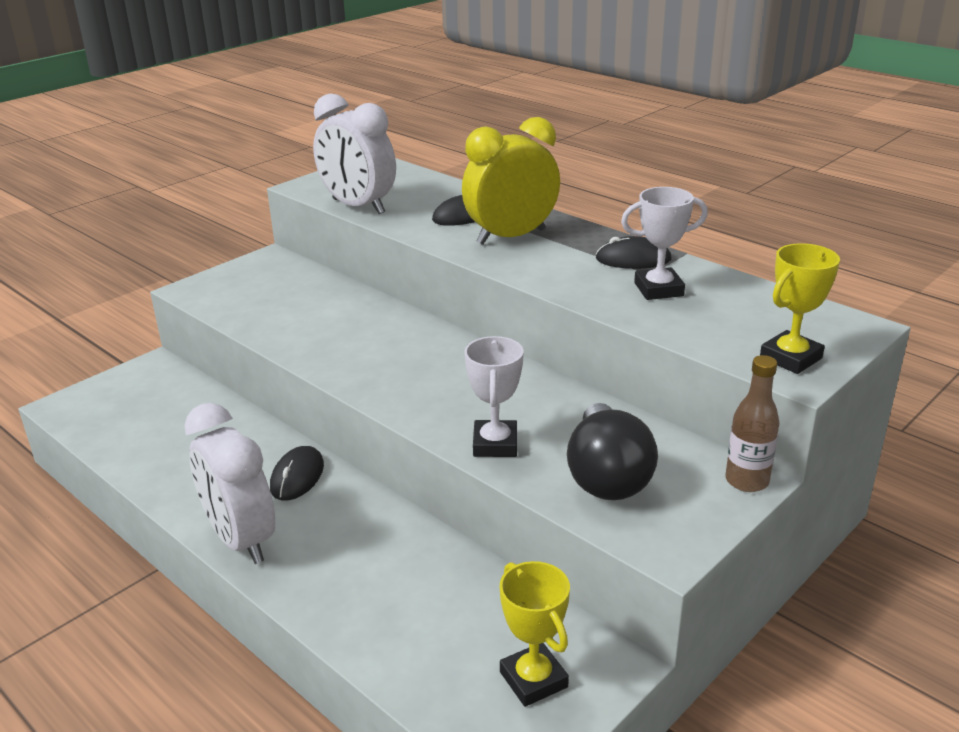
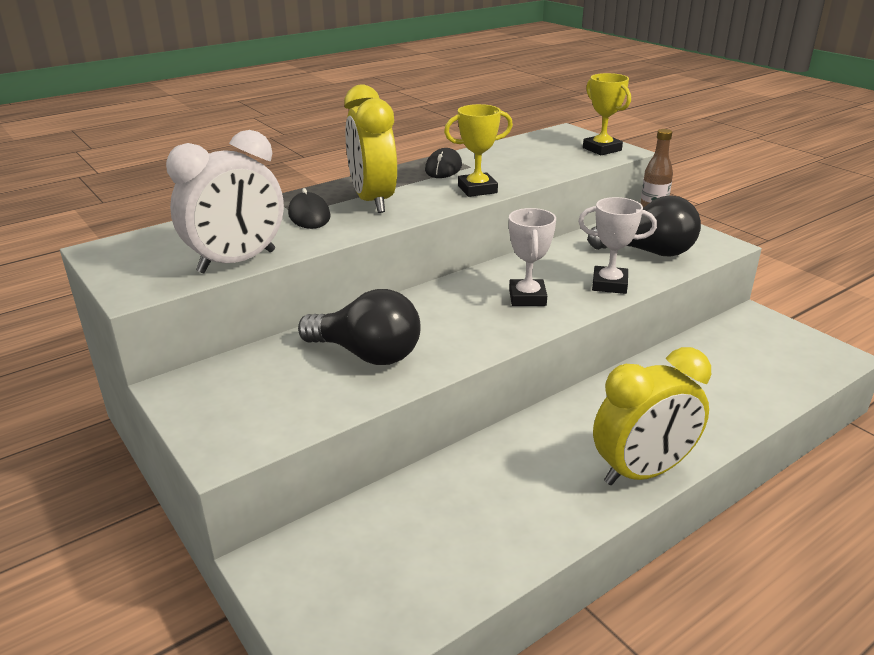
camera: 80 degrees left, 0 degrees up
(241, 539) = (642, 472): white clock -> yellow clock
(297, 476) = (547, 436): black mouse -> none
(320, 319) = (367, 354): none -> black light bulb
(533, 679) = (775, 343): yellow trophy -> yellow trophy (477, 189)
(658, 289) = (498, 167): white trophy -> white trophy (527, 297)

